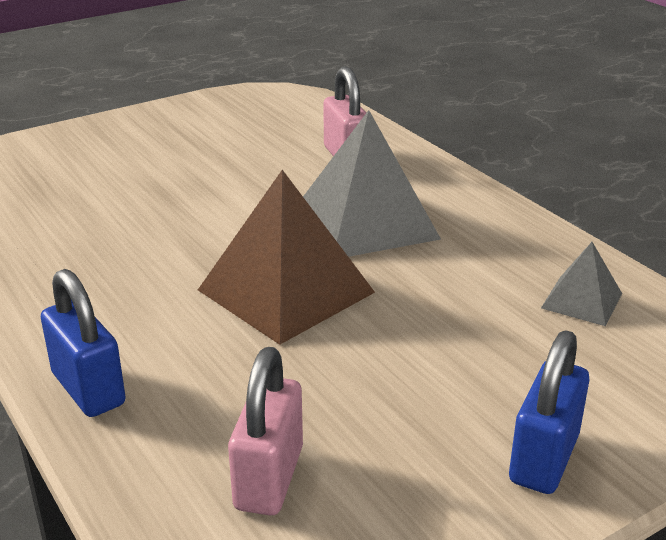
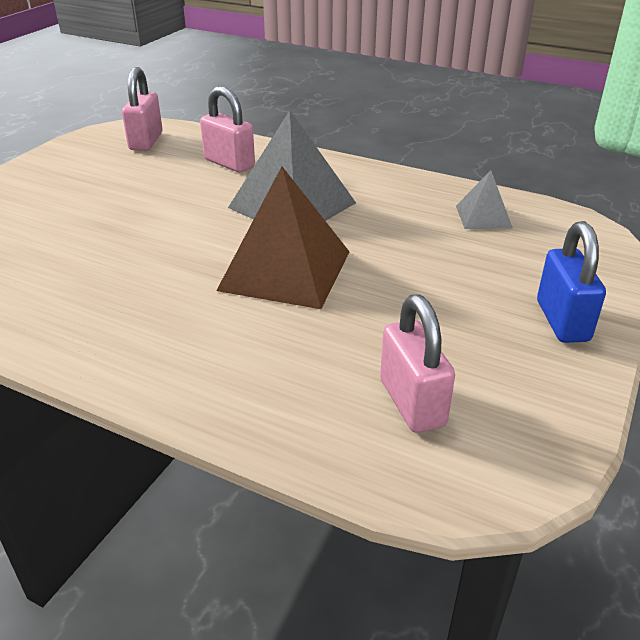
camera: 30 degrees left, 5 degrees up
(88, 389) = (207, 394): blue padlock -> none
(286, 112) = (146, 141): none -> pink padlock

